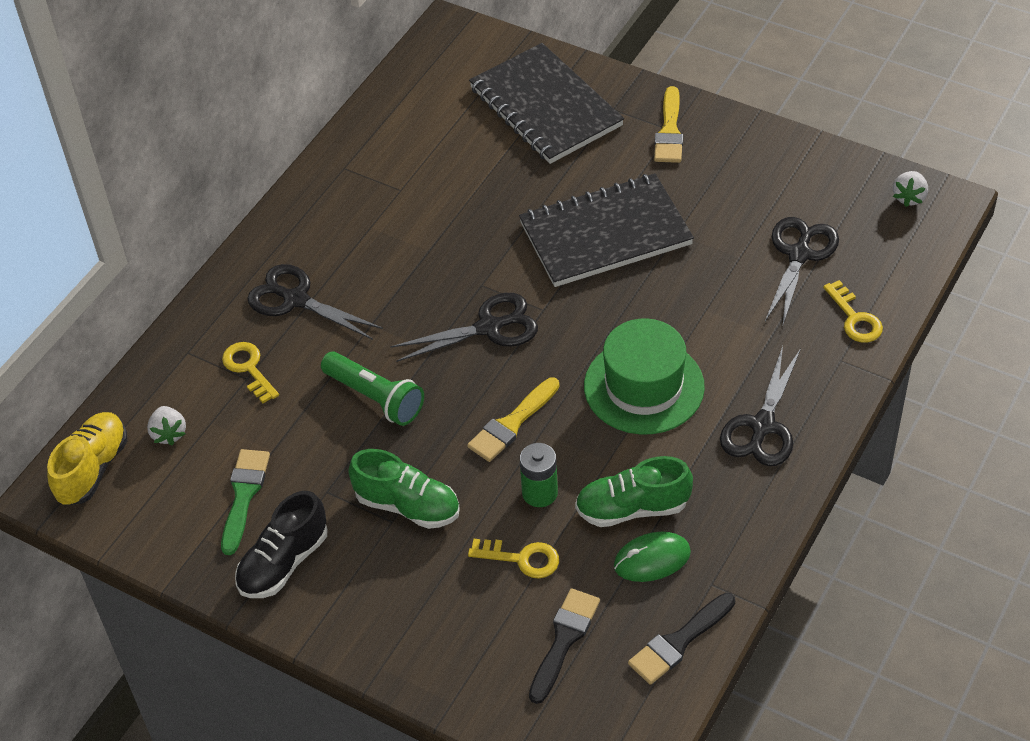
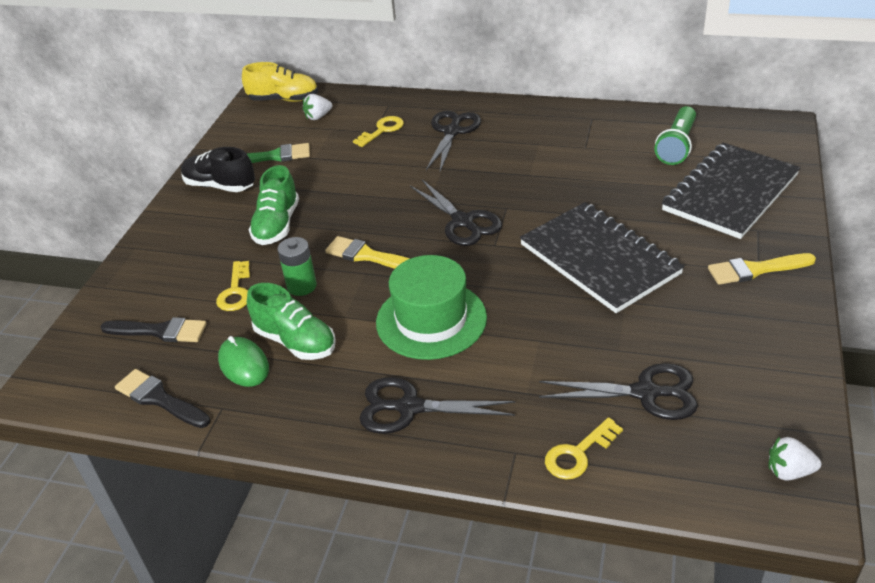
camera: 75 degrees right, 10 degrees down
(375, 397) = (373, 186): green flashlight -> green flashlight (677, 146)
(632, 508) = (295, 341): green shoe -> green shoe turned 150 degrees clockwise

